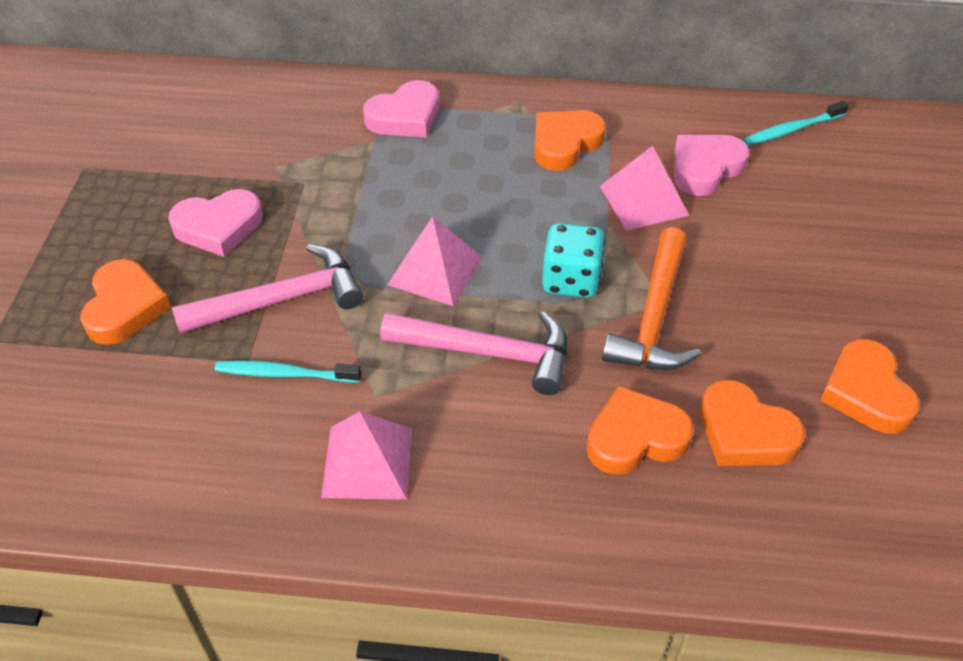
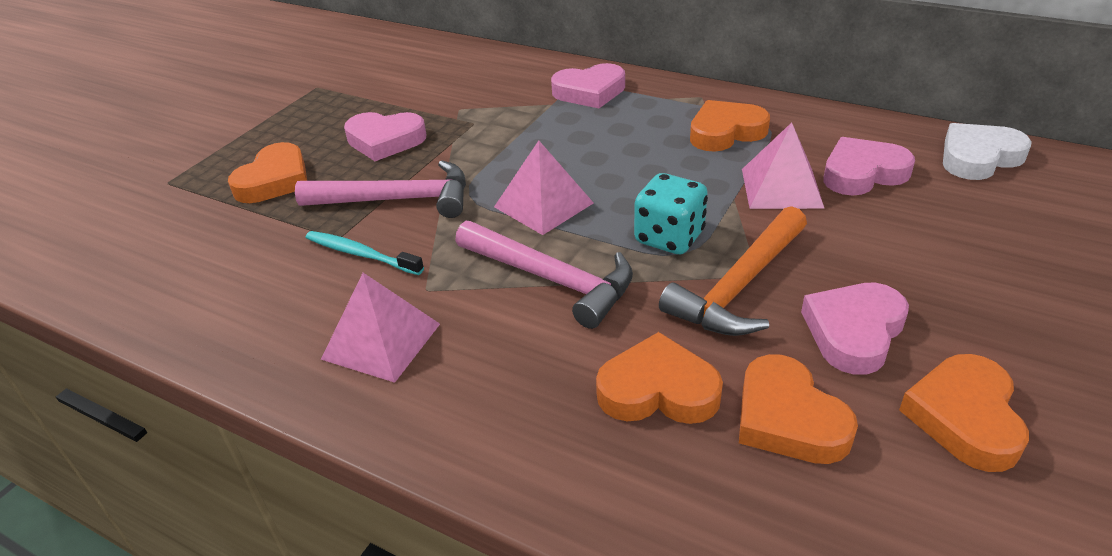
camera: 25 degrees right, 10 degrees down
(761, 338) = (854, 332): none -> pink heart
(792, 129) = (978, 157): turquoise toothbrush -> white heart

